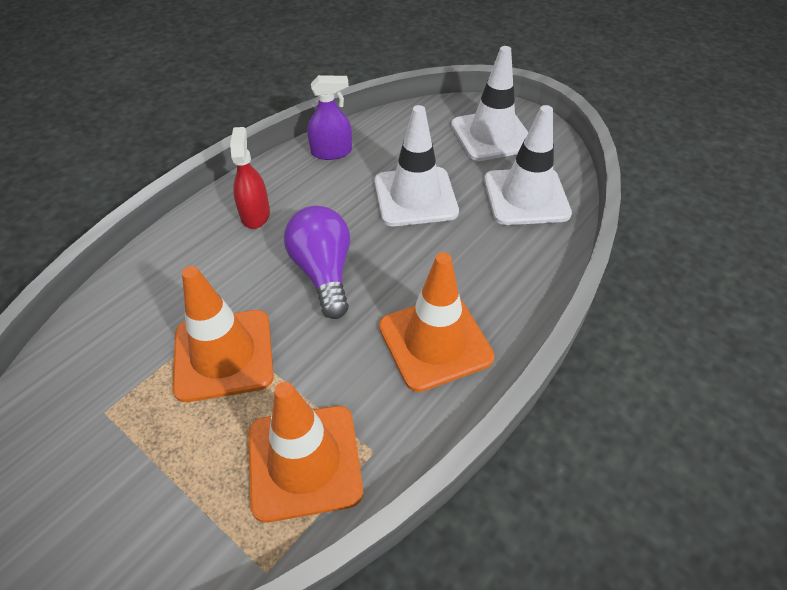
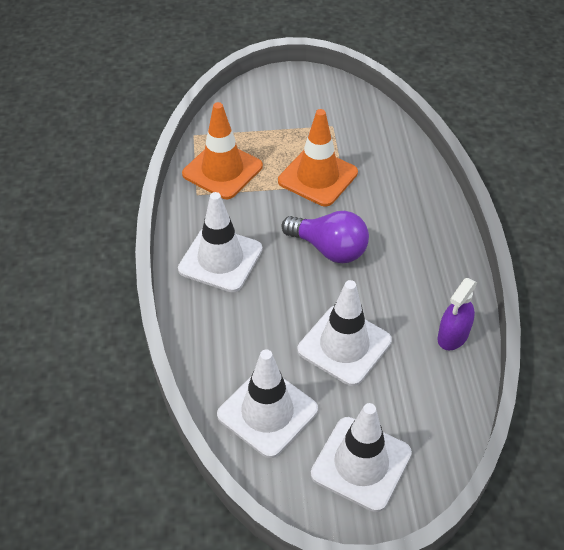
camera: 135 degrees right, 0 degrees up
(255, 214) = (422, 250): red spray bottle -> none
(435, 342) = (220, 259): orange traffic cone -> white traffic cone

